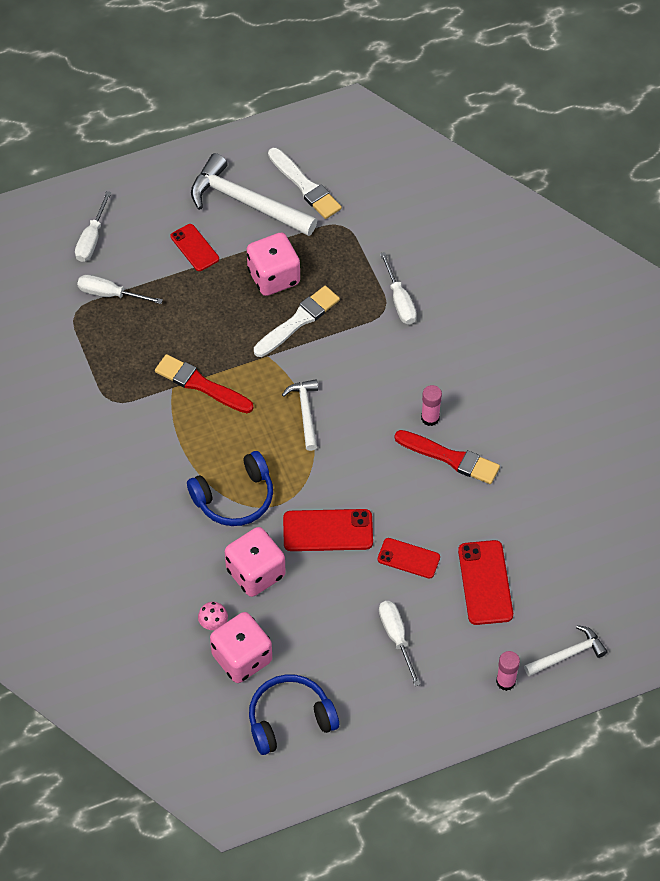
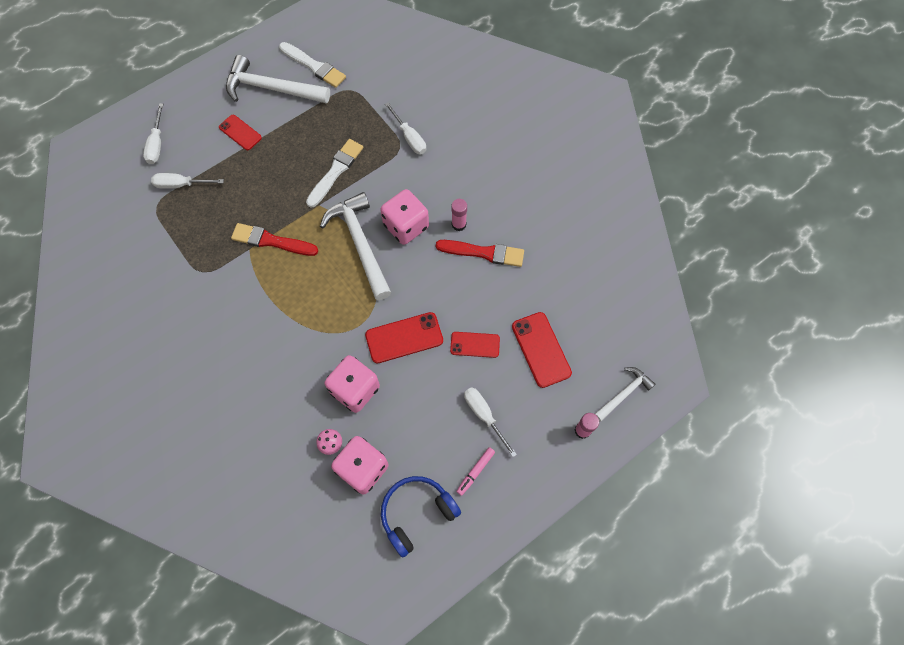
camera: 15 degrees left, 10 degrees up
(234, 498) = (322, 329): blue headphones -> none
(273, 277) = (307, 141): pink dice -> pink dice (406, 226)
(305, 412) = (360, 243): white hammer -> white hammer, size x1.80
(368, 693) = (475, 472): none -> pink marker

